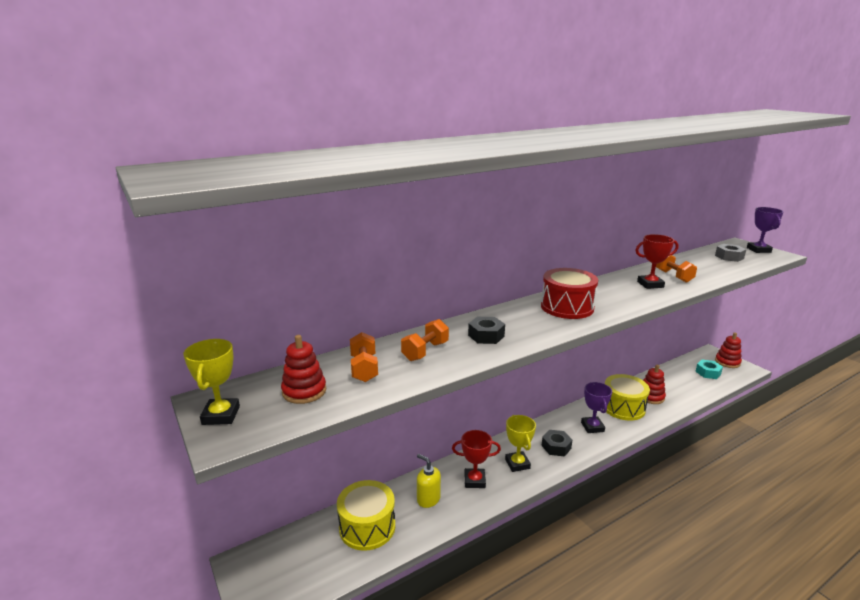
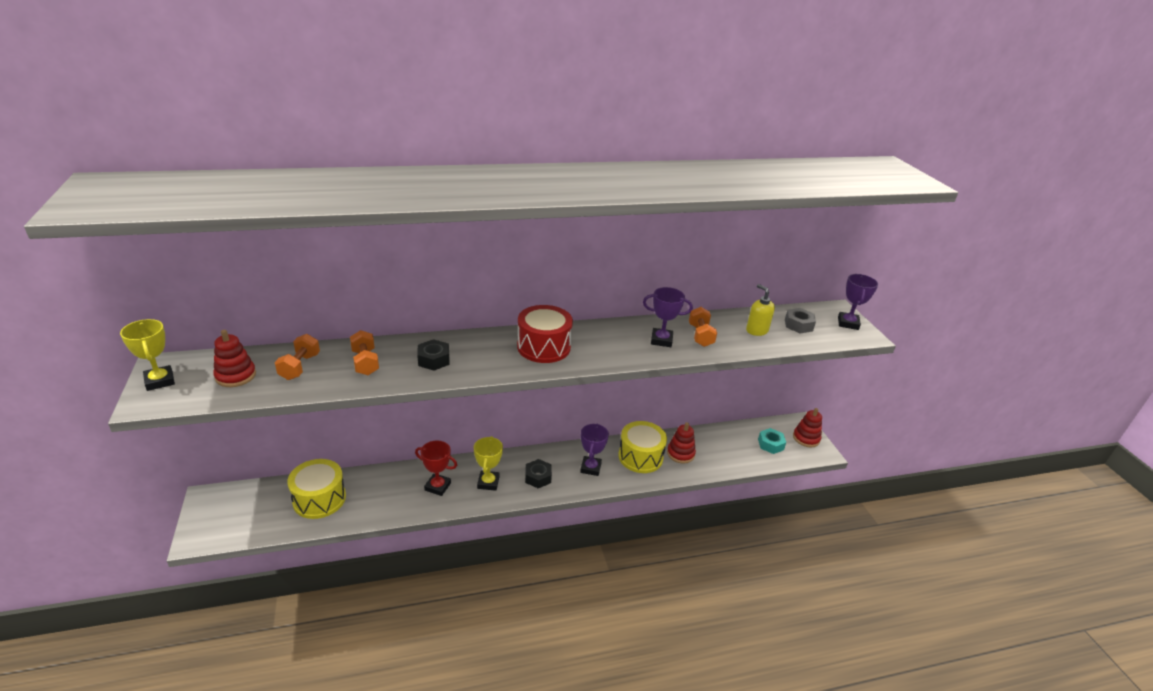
camera: 15 degrees right, 10 degrees up
(221, 415) = (160, 381): yellow trophy -> yellow trophy turned 45 degrees counterclockwise
(425, 351) = (365, 362): orange dumbbell -> orange dumbbell turned 75 degrees counterclockwise
(428, 499) = (385, 491): yellow soap dispenser -> yellow soap dispenser (756, 330)
(650, 284) = (661, 340): red trophy -> purple trophy

